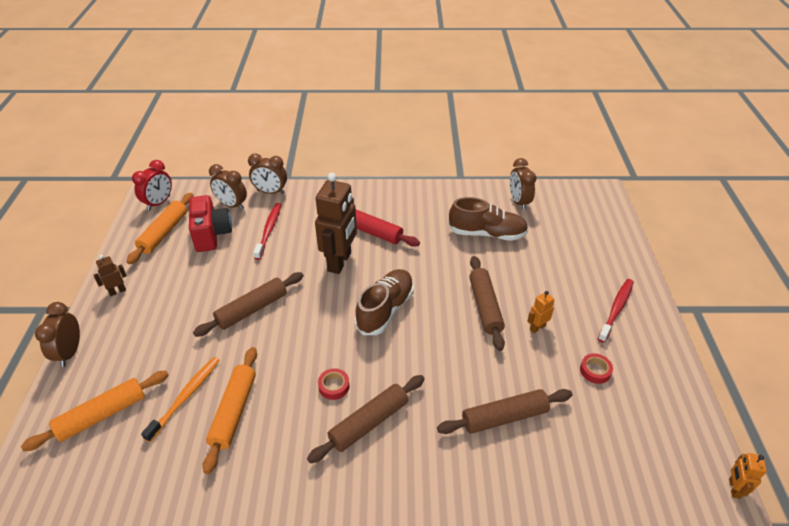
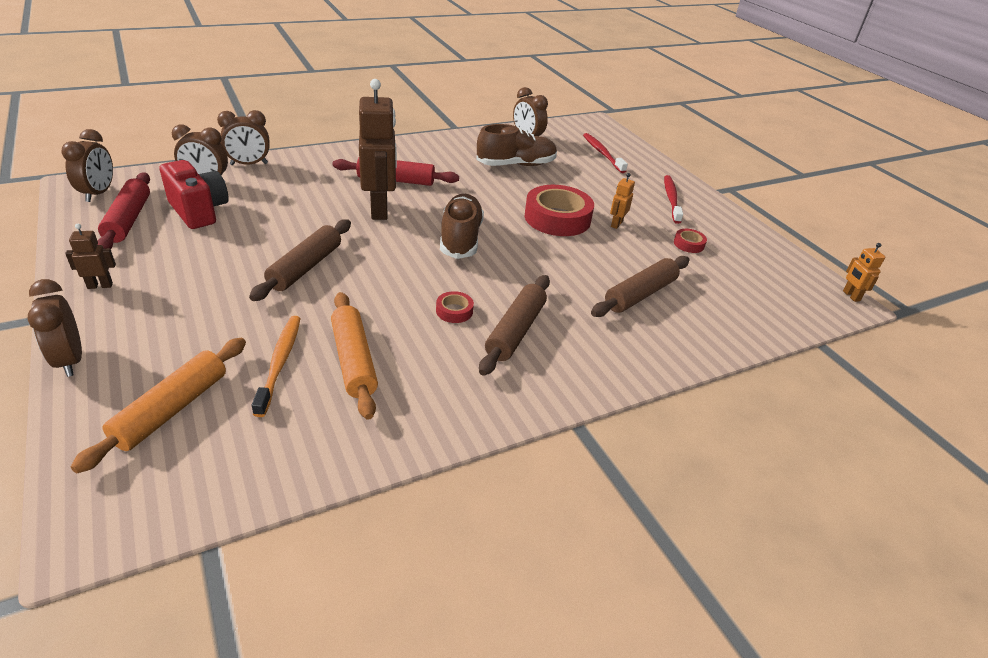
camera: 30 degrees left, 5 degrees down
(117, 291) = (100, 285): brown robot -> brown robot turned 45 degrees clockwise
(159, 203) = (98, 193): red clock -> brown clock
(164, 233) = (128, 220): orange rolling pin -> red rolling pin
(269, 230) = (272, 196): red toothbrush -> red toothbrush (602, 153)
(485, 307) = (557, 218): brown rolling pin -> red tape

